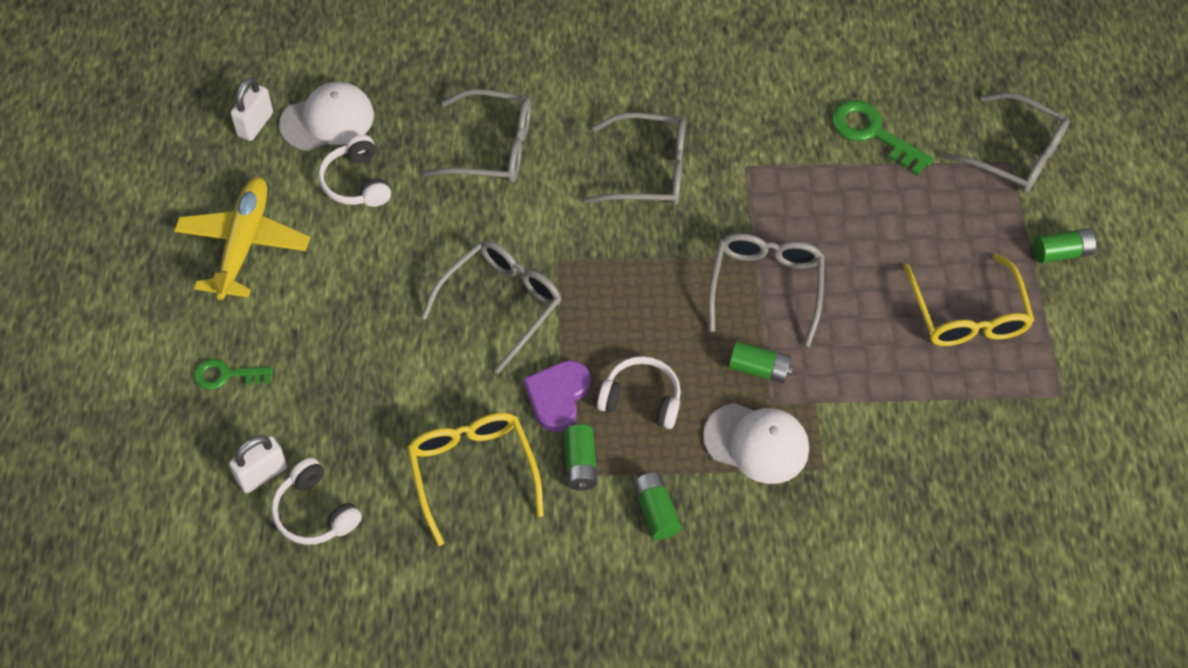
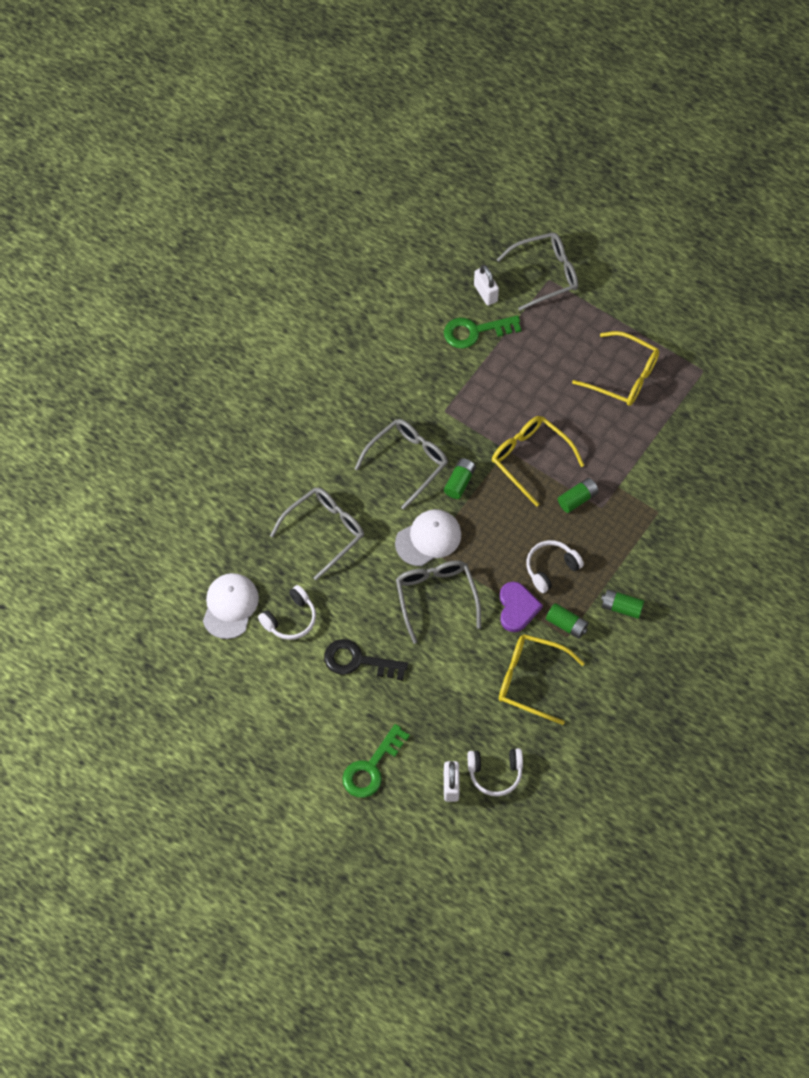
camera: 50 degrees left, 5 degrees up
(226, 375) = (371, 767): green key -> green key, size x1.61
(243, 244) = (286, 706): yellow plane -> none
(255, 124) = (200, 648): white padlock -> white padlock (485, 293)
(355, 278) = (358, 661): none -> black key
(356, 182) = (290, 619): white headphones -> white headphones turned 60 degrees counterclockwise
(557, 396) = (517, 608): purple heart -> purple heart turned 150 degrees counterclockwise
(756, 443) = (620, 532): white cap -> white cap (428, 538)
(765, 288) = (531, 459): grey glasses -> yellow glasses
(1061, 253) = (623, 302): green battery -> green battery (459, 482)

